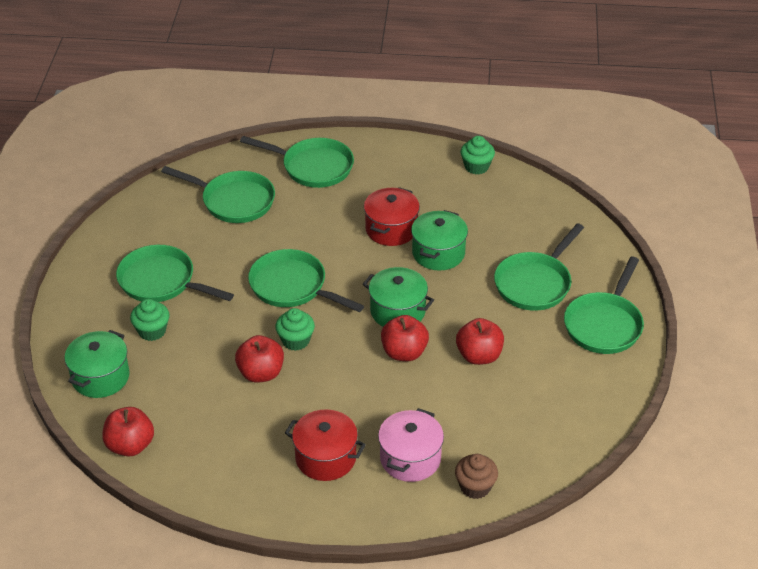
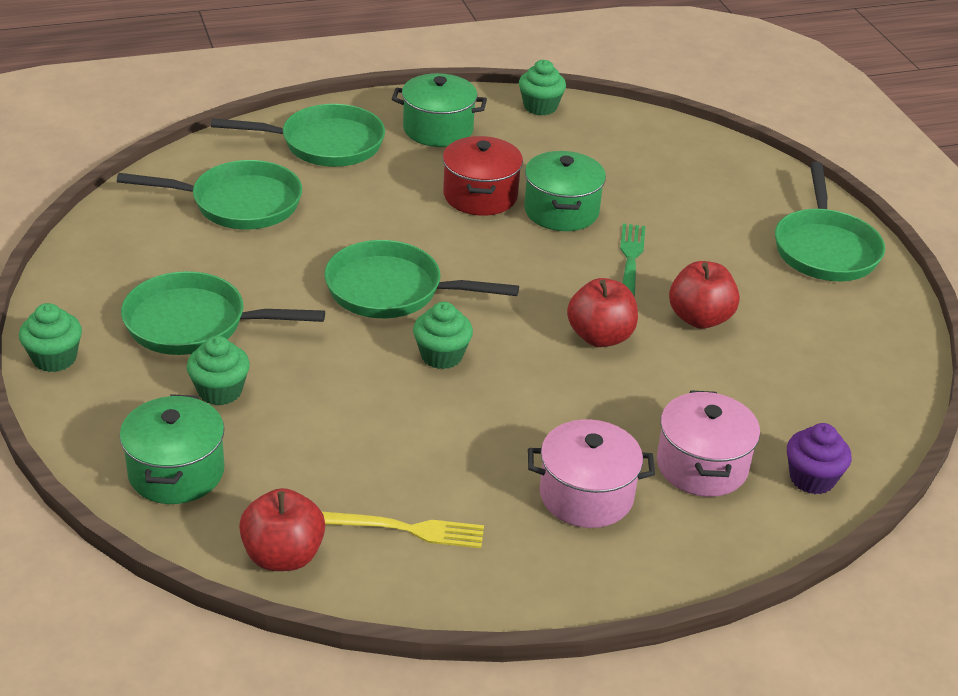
camera: 25 degrees left, 5 degrees down
(72, 285) = (54, 358): none -> green cupcake
(207, 449) = (406, 529): none -> yellow fork
(261, 373) = (419, 409): red apple -> none
(325, 458) = (586, 495): red pot -> pink pot
(397, 311) = (556, 289): green pot -> green pot (438, 129)
(461, 302) = (630, 261): none -> green fork
(475, 487) = (812, 478): brown cupcake -> purple cupcake
(535, 283) = (707, 220): green pan -> none

